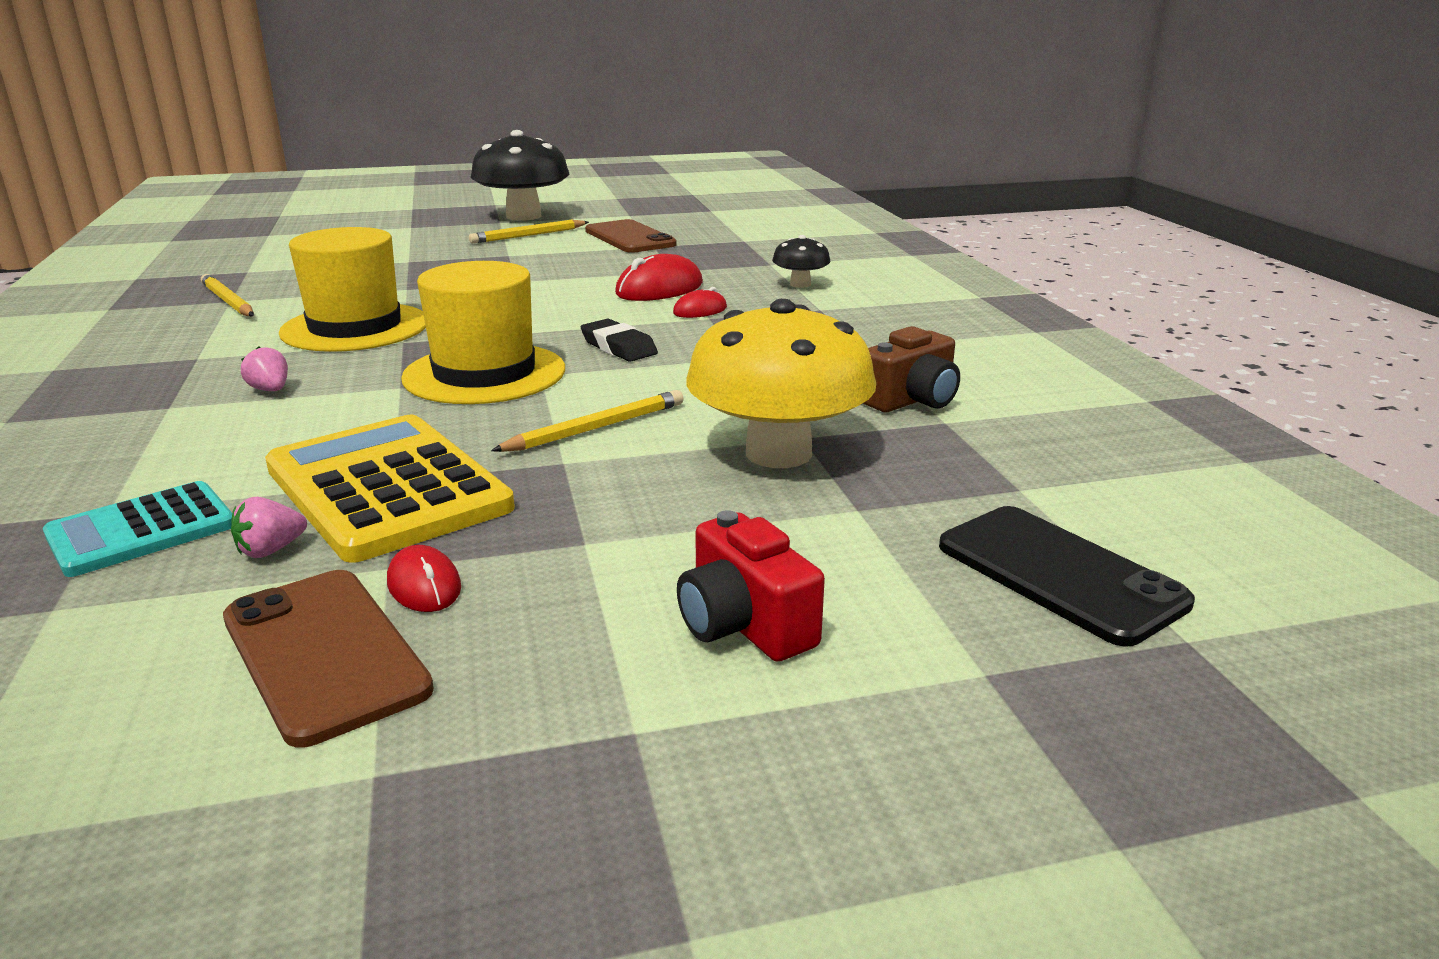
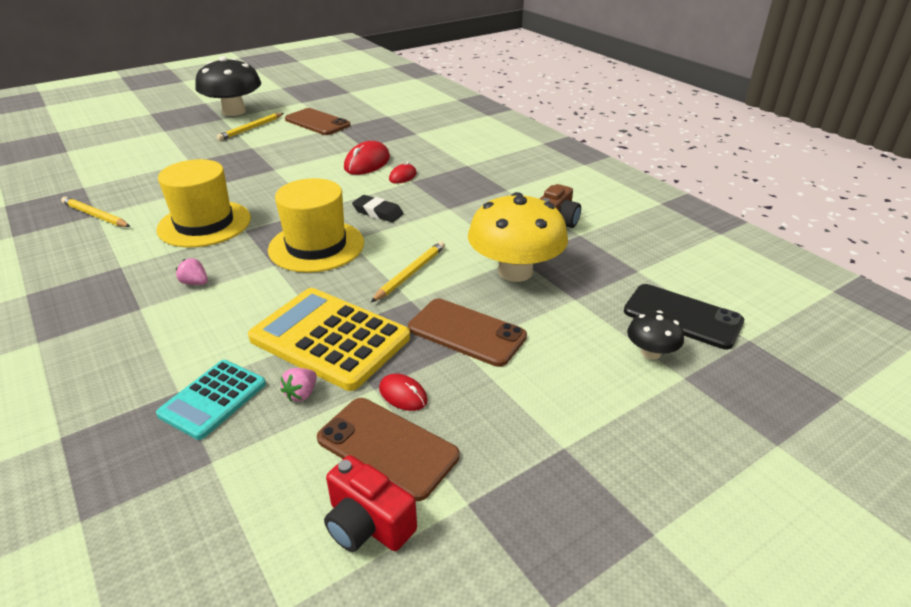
camera: 20 degrees left, 10 degrees up
(615, 521) = (466, 332): none -> brown phone
(744, 625) = (570, 378): red camera -> red camera (368, 524)
(800, 284) = (444, 147): black mushroom -> black mushroom (651, 352)

